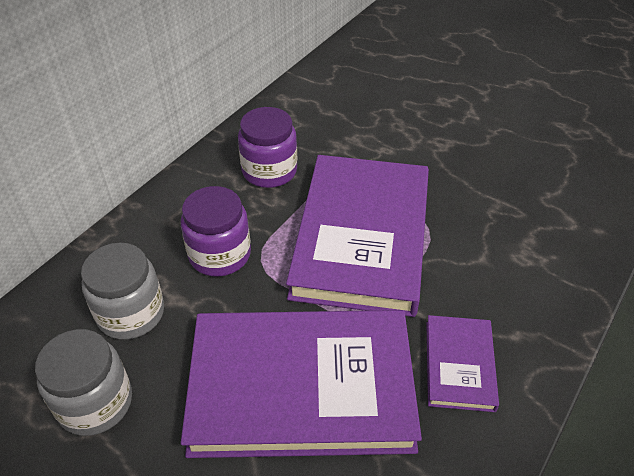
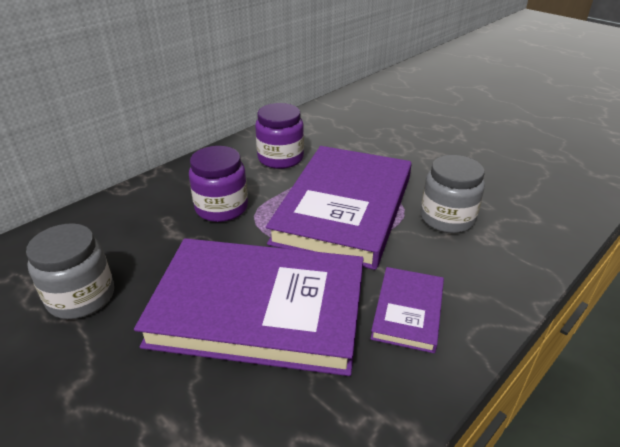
camera: 10 degrees right, 10 degrees down
(131, 313) = (135, 239): grey jar -> grey jar (447, 218)

